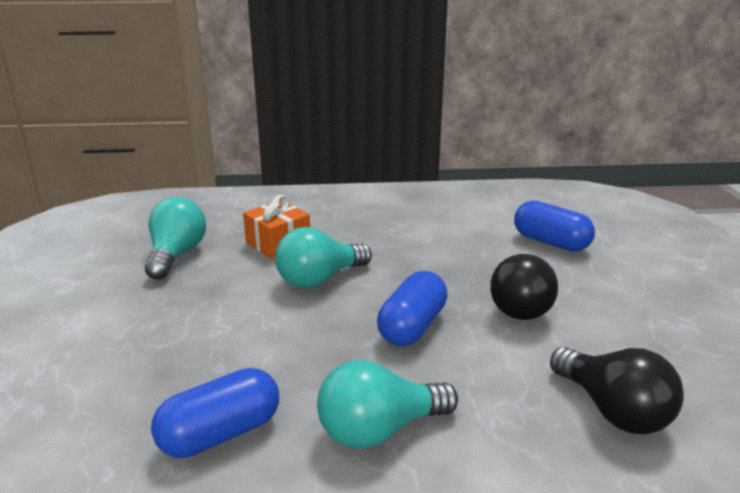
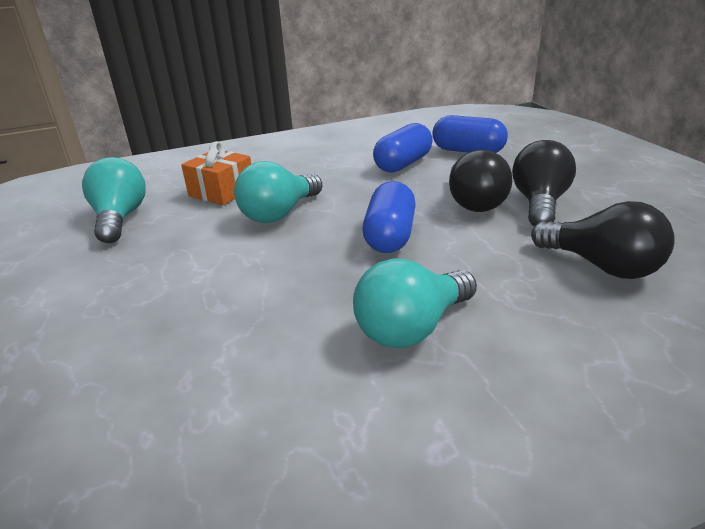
camera: 15 degrees left, 5 degrees up
(220, 434) = (254, 368): blue capsule -> blue capsule (403, 164)
(591, 322) = (539, 204): none -> black light bulb

